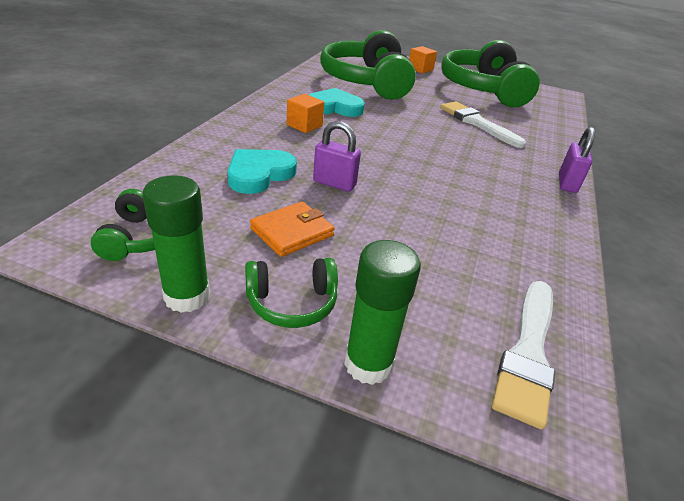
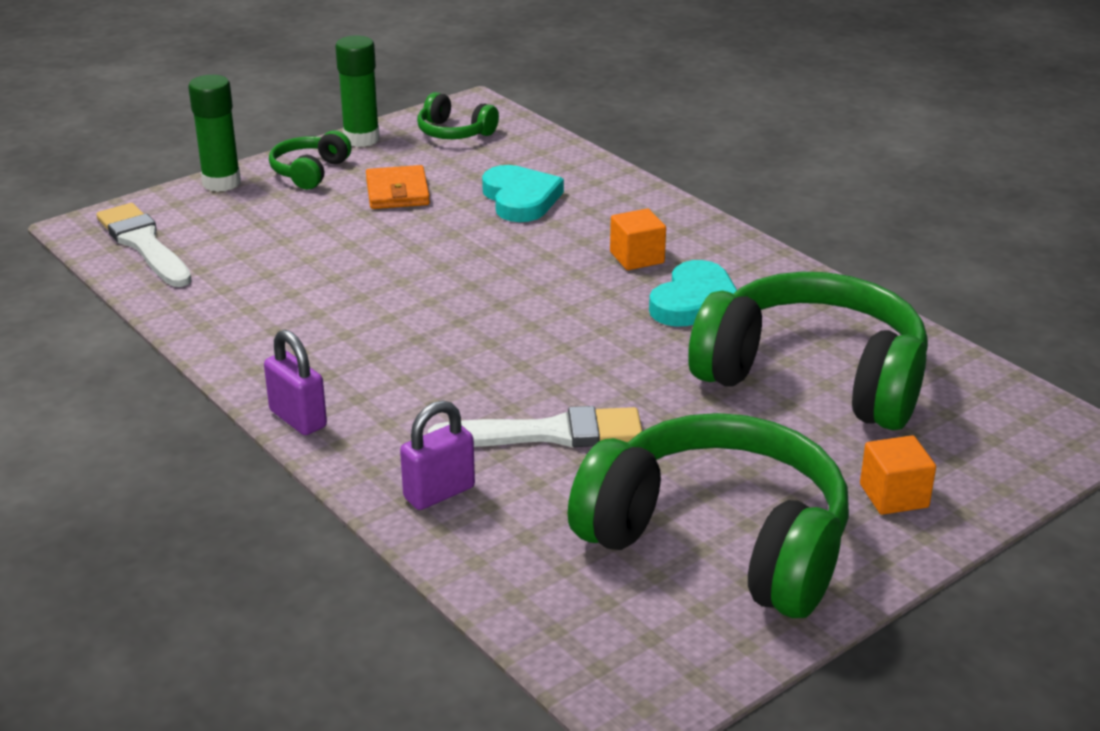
camera: 125 degrees right, 5 degrees down
(334, 183) = (463, 236): purple padlock -> purple padlock (439, 493)

